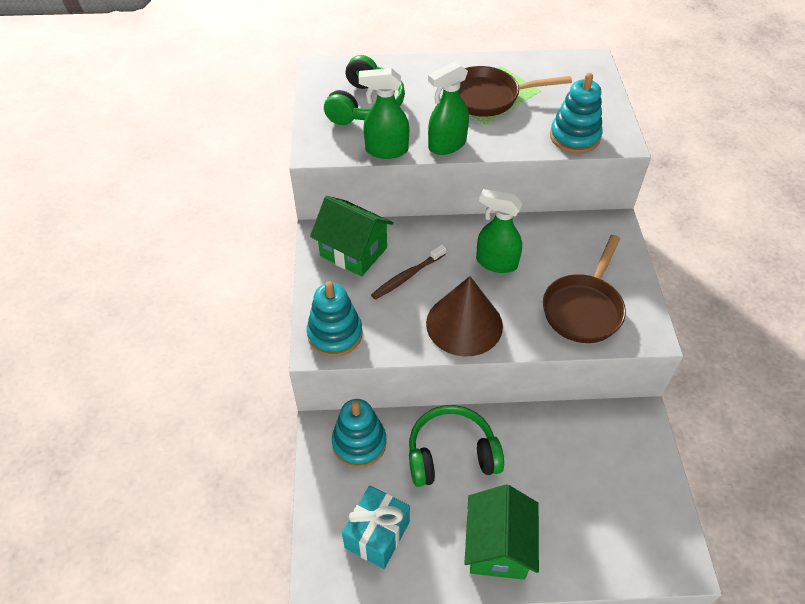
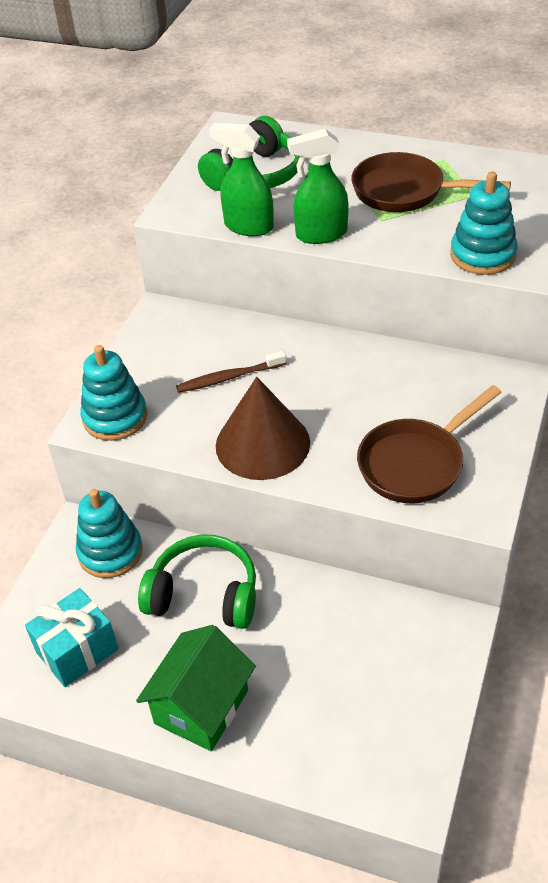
camera: 25 degrees right, 5 degrees down
(353, 252) = (185, 338): green house -> none
(496, 263) = (340, 387): green spray bottle -> none

